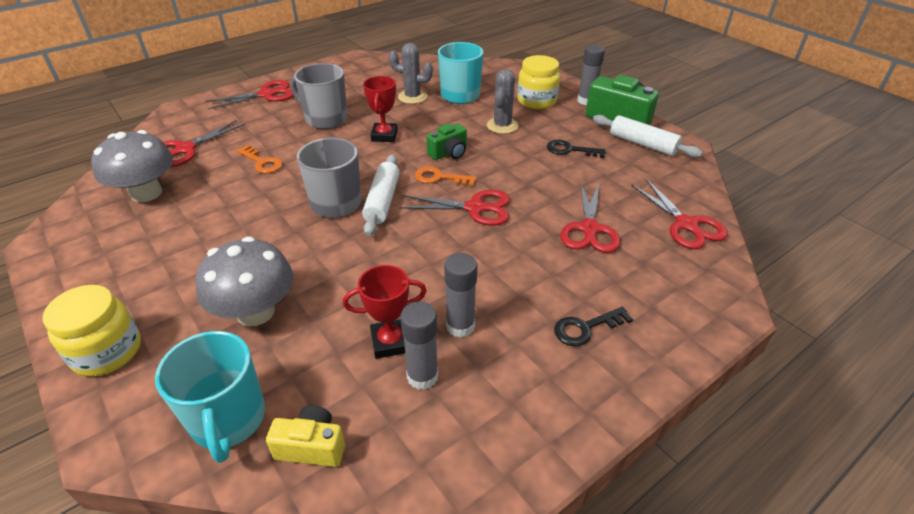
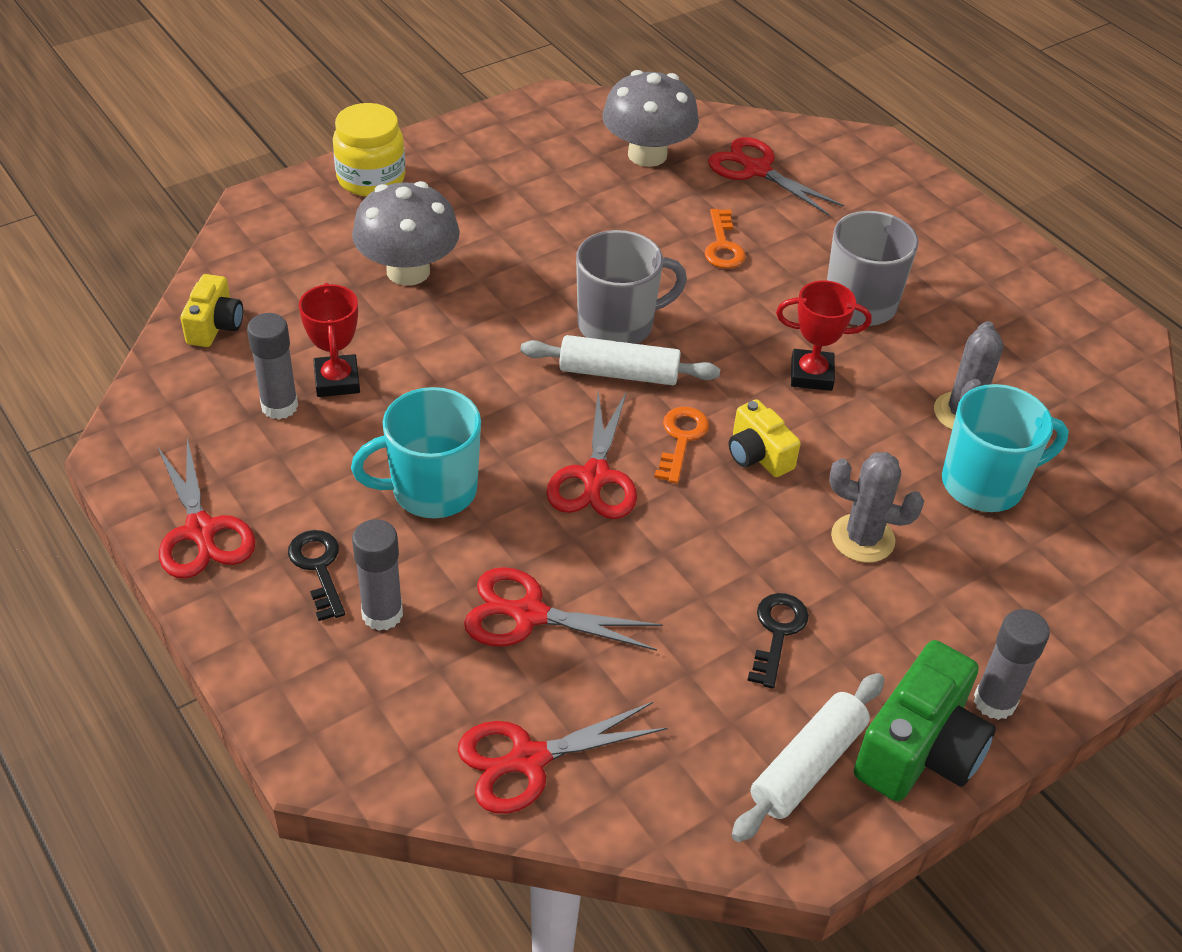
camera: 90 degrees right, 5 degrees up
(228, 420) = (263, 269): turquoise mug -> turquoise mug (432, 490)
(262, 162) = (723, 246): orange key -> orange key turned 45 degrees counterclockwise
(267, 94) = (940, 230): red scissors -> red scissors (201, 531)
(449, 153) = (758, 455): green camera -> yellow camera
(460, 326) = (349, 443): grey glue stick -> grey glue stick (382, 614)
(536, 101) = (978, 609): yellow jar -> none

